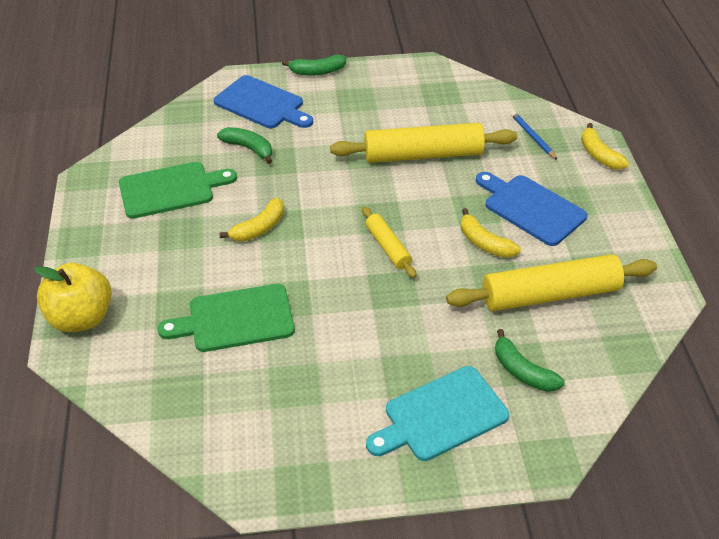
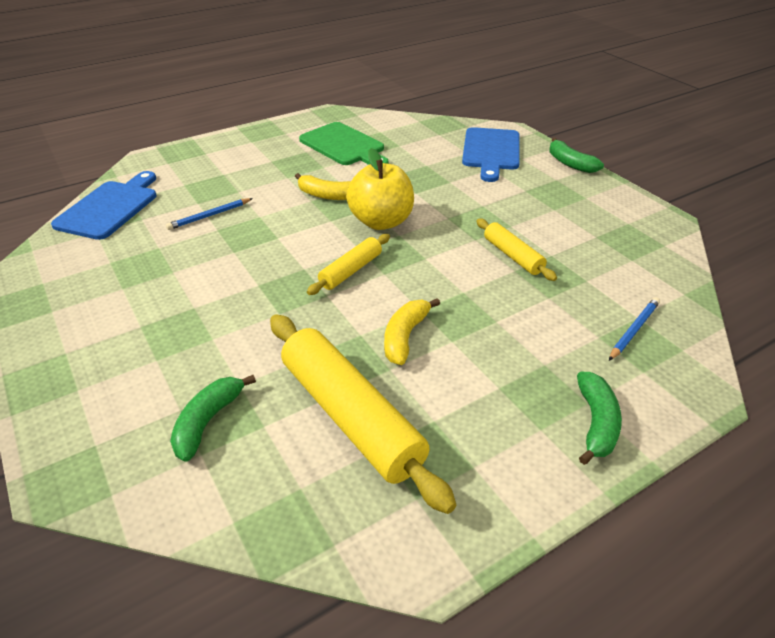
camera: 65 degrees right, 5 degrees down
(81, 318) = (182, 155): yellow apple -> yellow apple (381, 221)
(236, 319) = (209, 216): green cutting board -> blue pencil
(249, 148) = (425, 162): green banana -> green banana (596, 423)
(423, 155) = (512, 256): yellow rolling pin -> yellow rolling pin, size x0.52
(441, 415) = (123, 370): turquoise cutting board -> none
(531, 208) = (497, 361): blue cutting board -> blue cutting board (110, 208)
(599, 155) = (667, 403): yellow banana -> none

